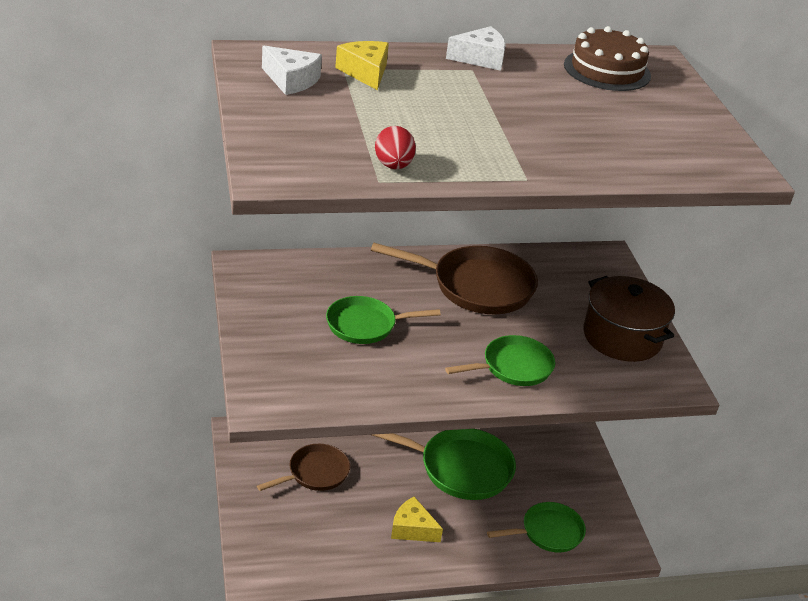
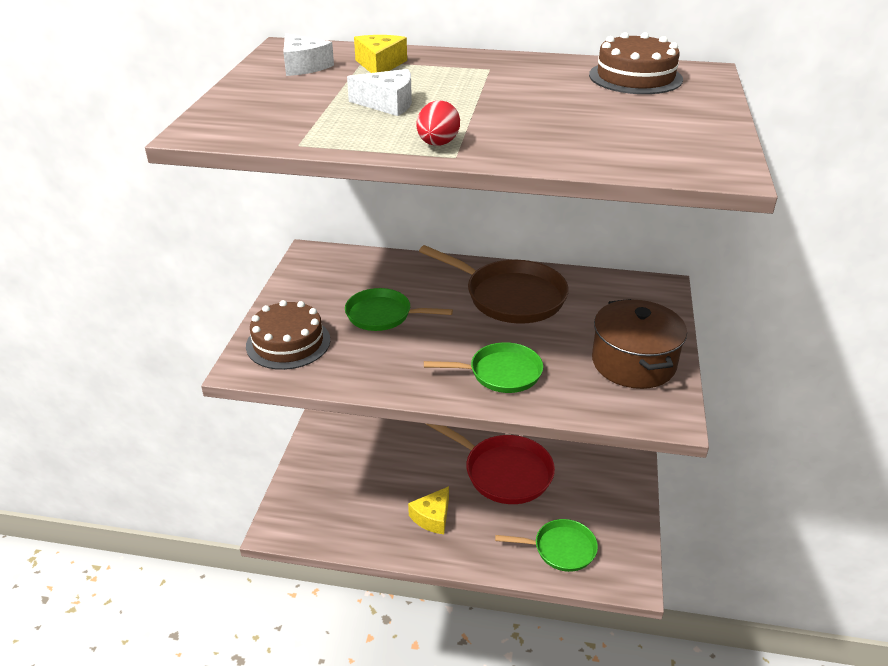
camera: 25 degrees right, 0 degrees up
(289, 370) = (288, 343): none -> brown cake
(315, 473) = (372, 451): brown pan -> none
(393, 166) = (326, 134): red egg -> red egg (437, 144)
(412, 529) = (432, 517): yellow cheese -> yellow cheese turned 105 degrees counterclockwise
(460, 468) = (503, 472): green pan -> red pan
(480, 58) = (506, 61): white cheese -> white cheese (388, 104)

